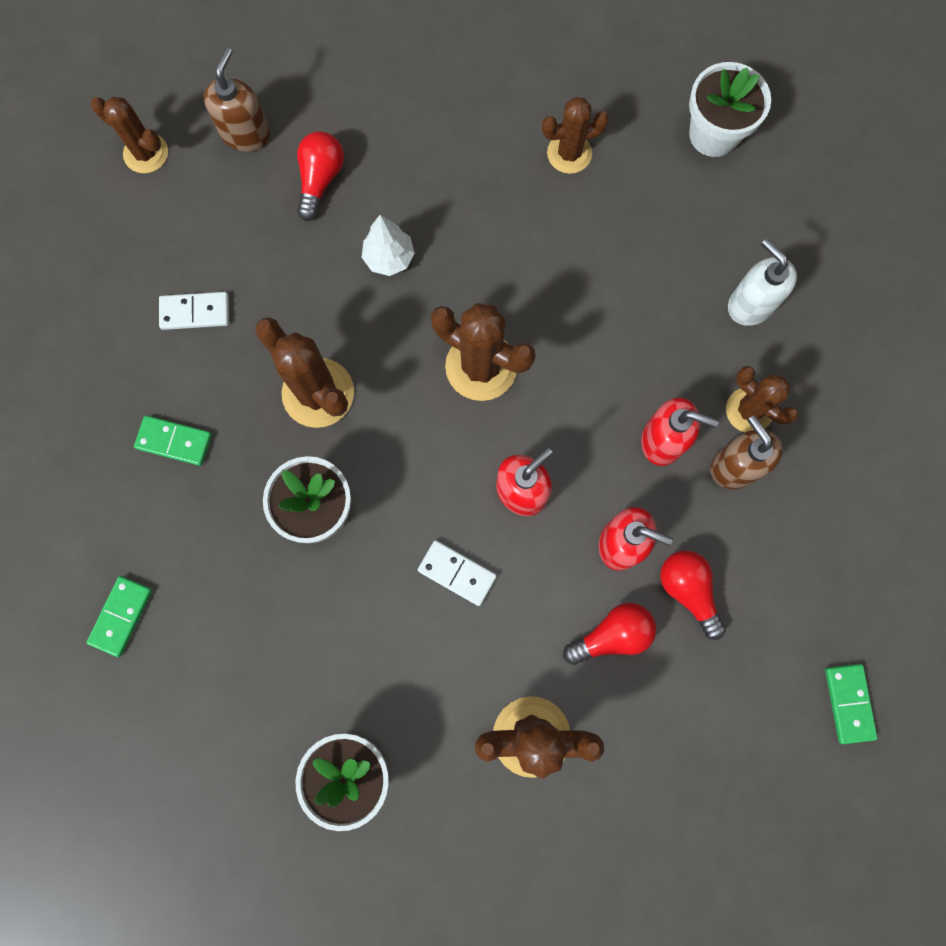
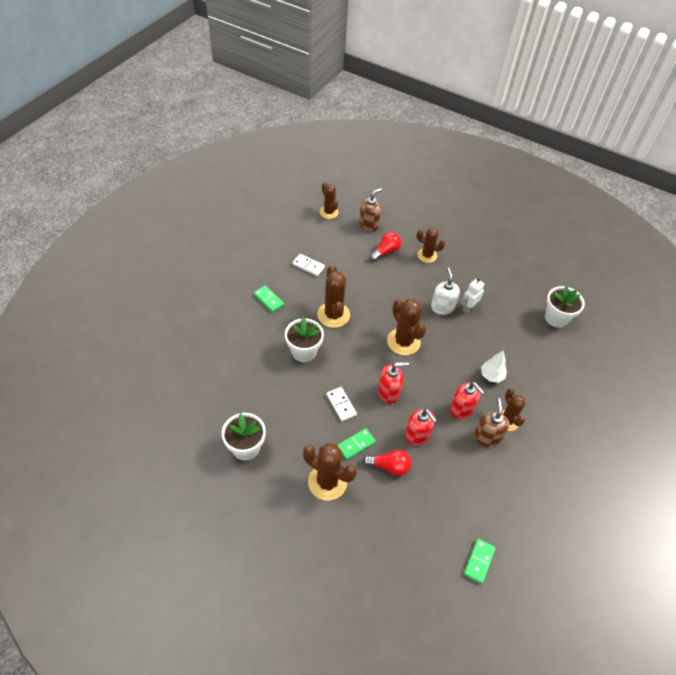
camera: 30 degrees right, 25 degrees down
(121, 616) = (204, 342): green domino -> green domino (356, 445)
(389, 258) = (393, 288): white tree -> white tree (491, 376)
(550, 213) = (468, 308): none -> white robot
(569, 153) = (490, 293): brown cactus -> brown cactus (427, 255)
(688, 591) = (434, 470): red light bulb -> none
(750, 304) = (533, 383): white soap dispenser -> white soap dispenser (442, 307)

